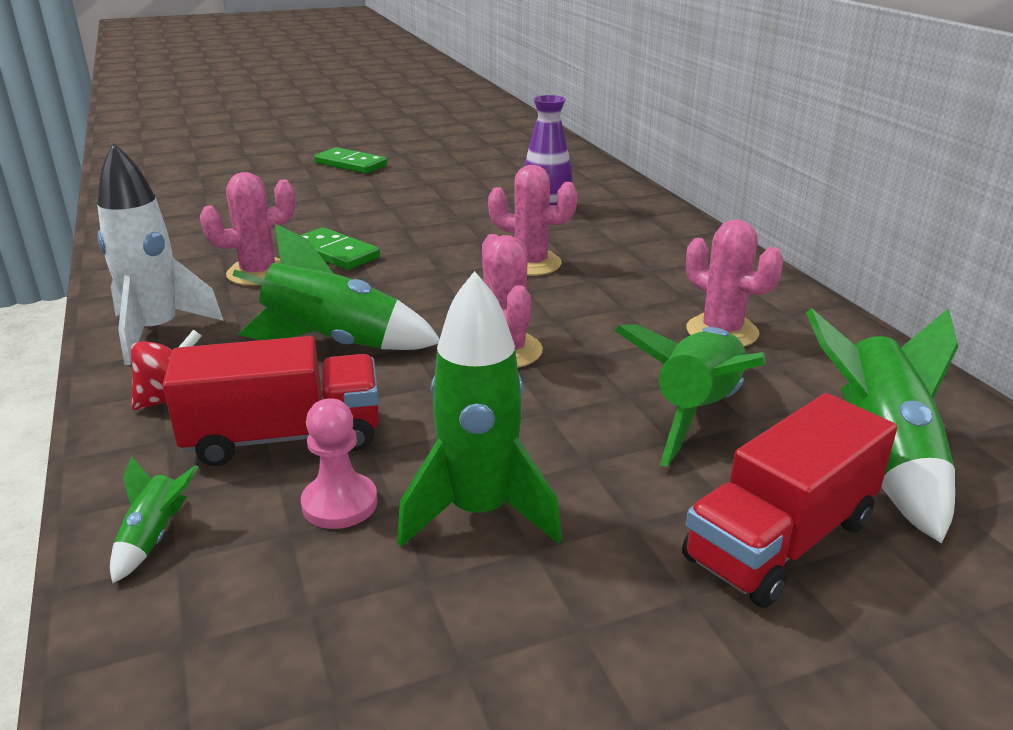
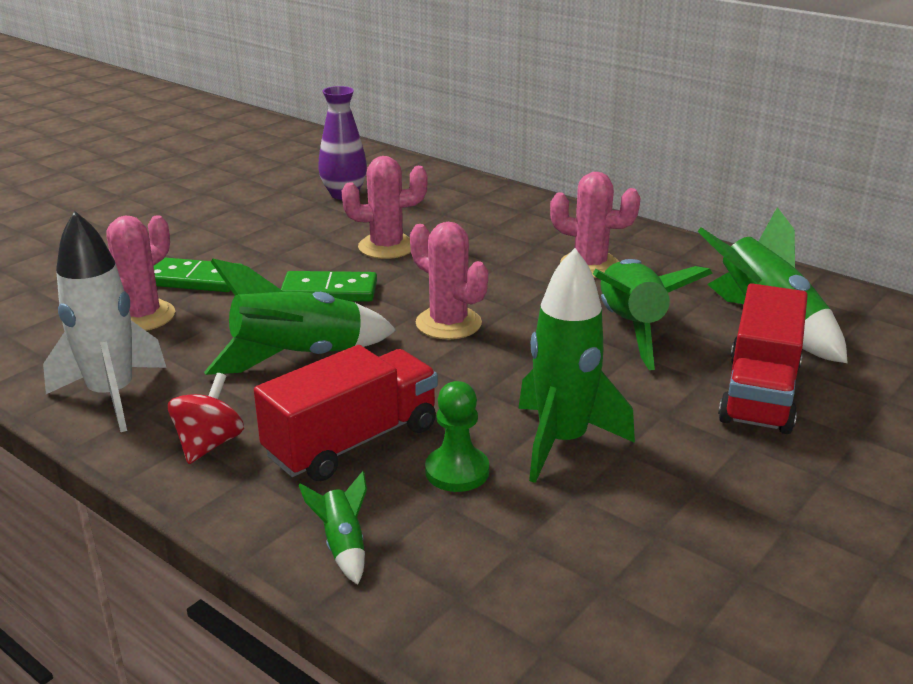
camera: 30 degrees left, 0 degrees up
(340, 504) = (457, 471): pink pawn -> green pawn
(351, 164) = (95, 188): green domino -> green domino (329, 291)

